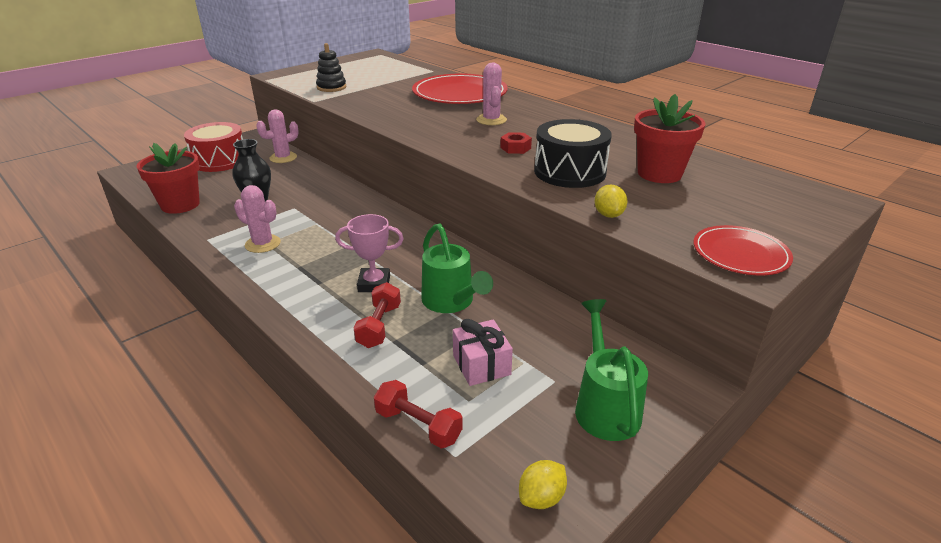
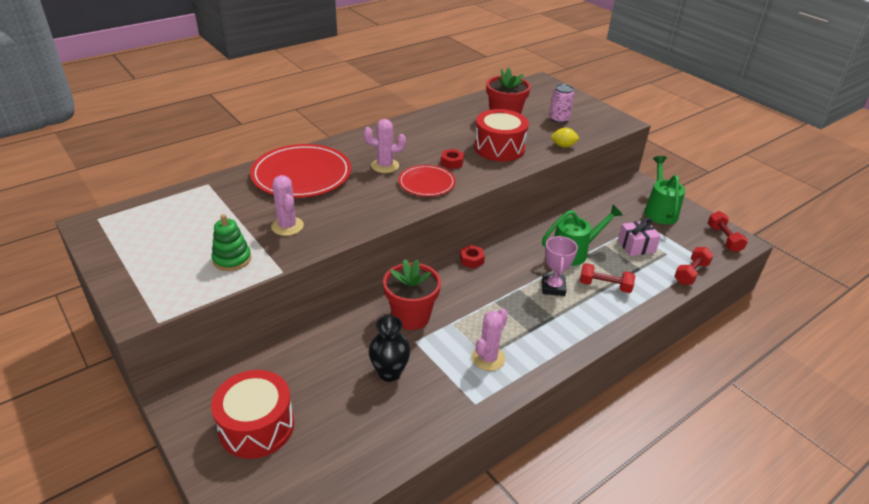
camera: 85 degrees left, 5 degrees up
(180, 205) = (388, 444): red flower pot -> red flower pot (411, 317)
(283, 158) = (273, 360): pink cactus -> pink cactus (287, 226)
(331, 87) = (232, 259): black stacking toy -> green stacking toy
(420, 230) = (471, 260): none -> red nut
(541, 497) = (724, 239): yellow lemon -> red dumbbell
(570, 172) = (499, 148): black drum -> red drum
(605, 406) = (659, 211): green watering can -> green watering can turned 90 degrees clockwise
(700, 213) = (559, 119): none -> pink can
(740, 254) = (603, 120): red plate -> red plate (426, 183)

